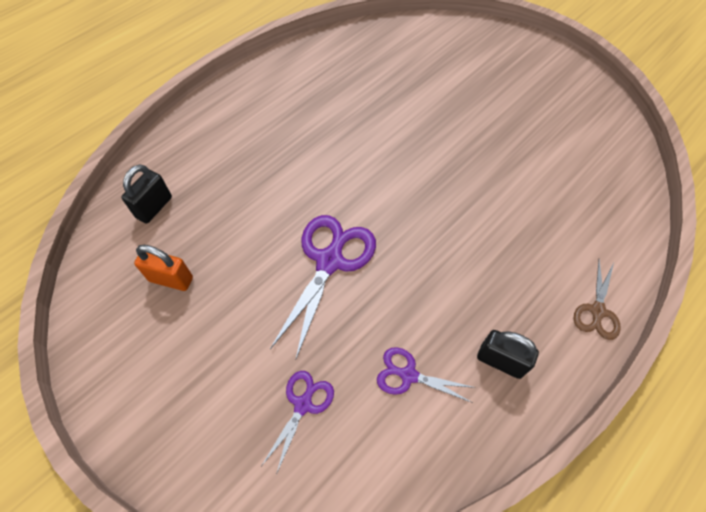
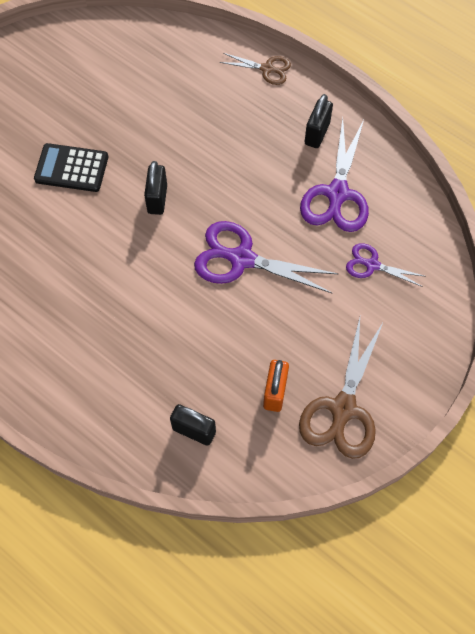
camera: 95 degrees left, 5 degrees up
(132, 344) = (343, 409): none -> brown scissors
(408, 190) = (157, 199): none -> black padlock
(408, 375) = (337, 194): purple scissors -> purple scissors, size x1.80
(446, 124) = (71, 168): none -> black calculator

